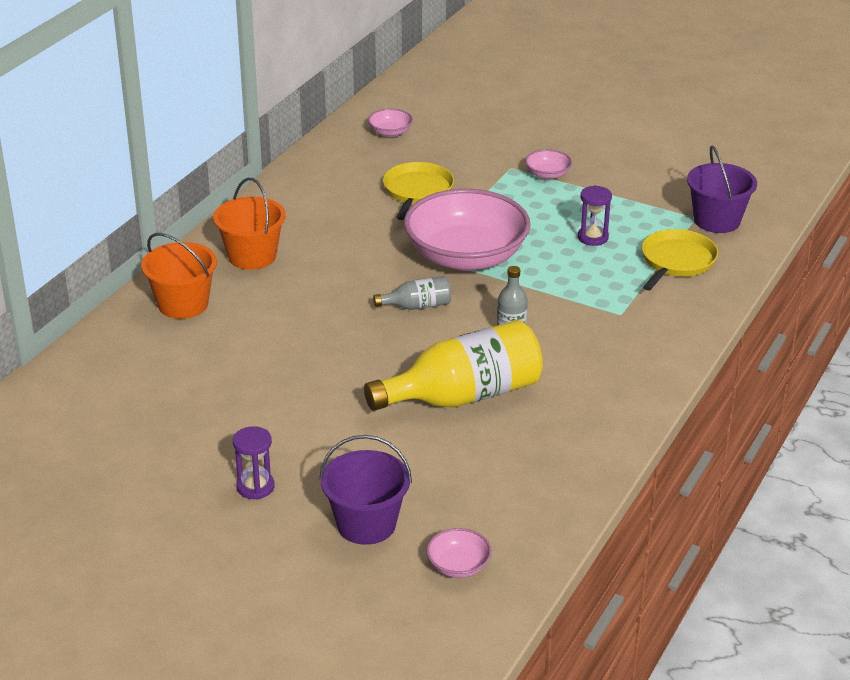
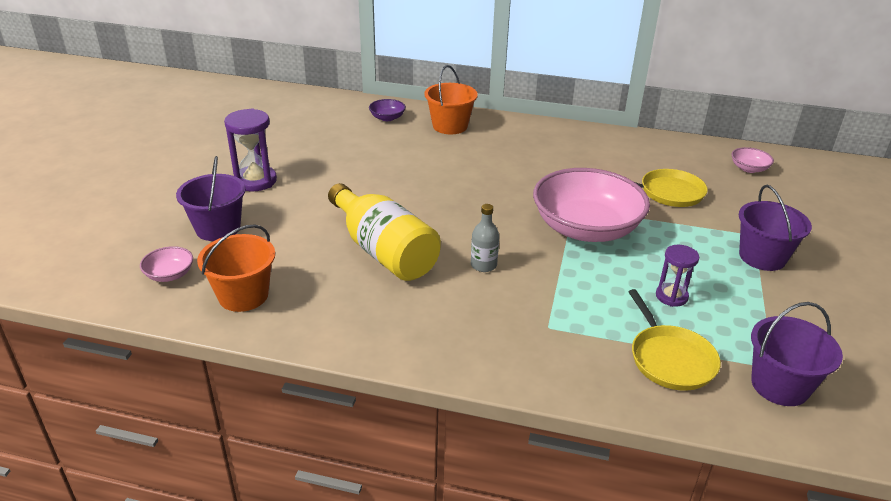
camera: 75 degrees right, 0 degrees up
(126, 353) = (387, 118): none -> purple bowl
(252, 256) = (522, 140): orange bucket -> orange bucket (243, 295)
(255, 487) = (255, 181): purple hourglass -> purple hourglass, size x1.58
(417, 306) = (498, 214): grey bottle -> none
(547, 174) = (762, 257): pink bowl -> purple bucket
(676, 261) = (670, 359): yellow pan -> yellow pan turned 60 degrees clockwise

